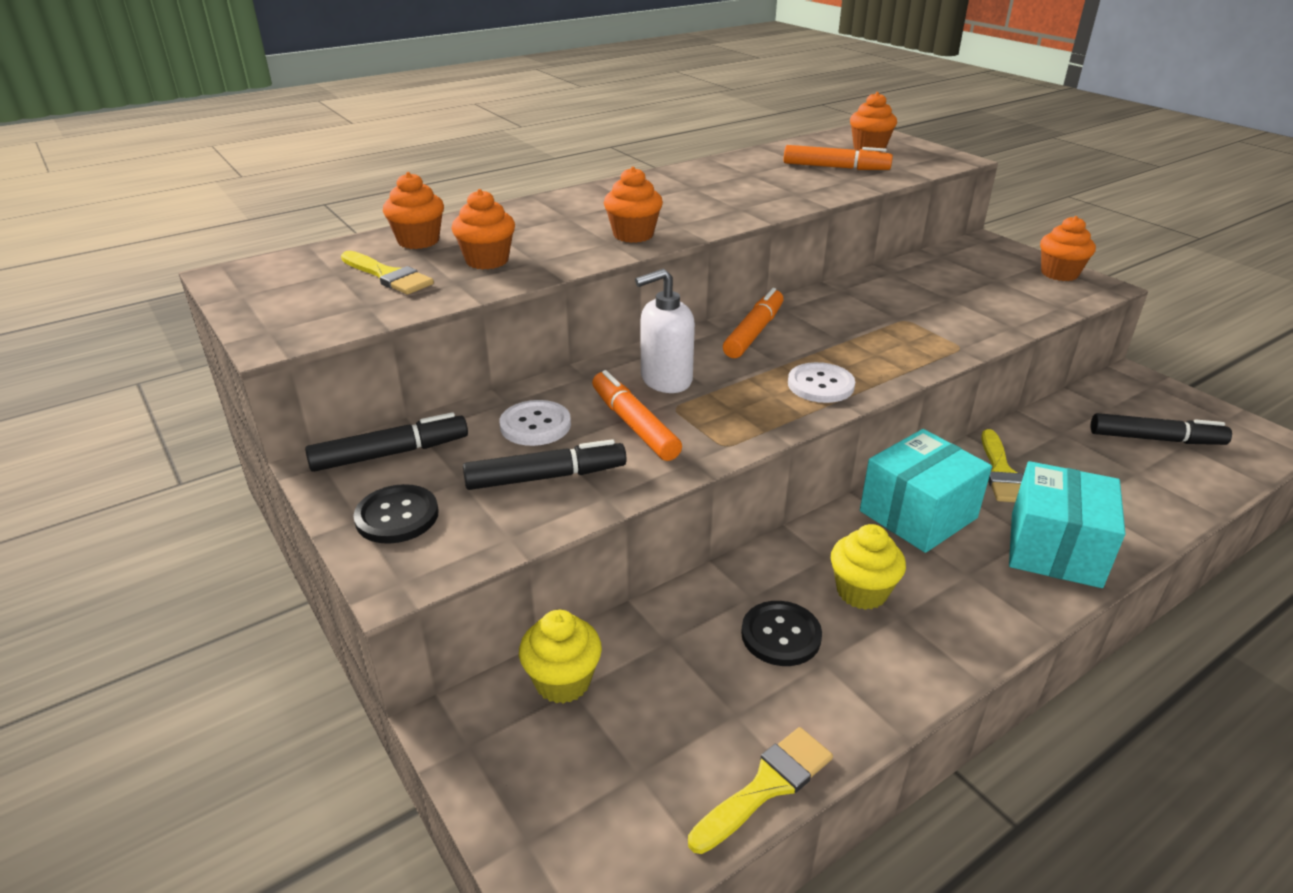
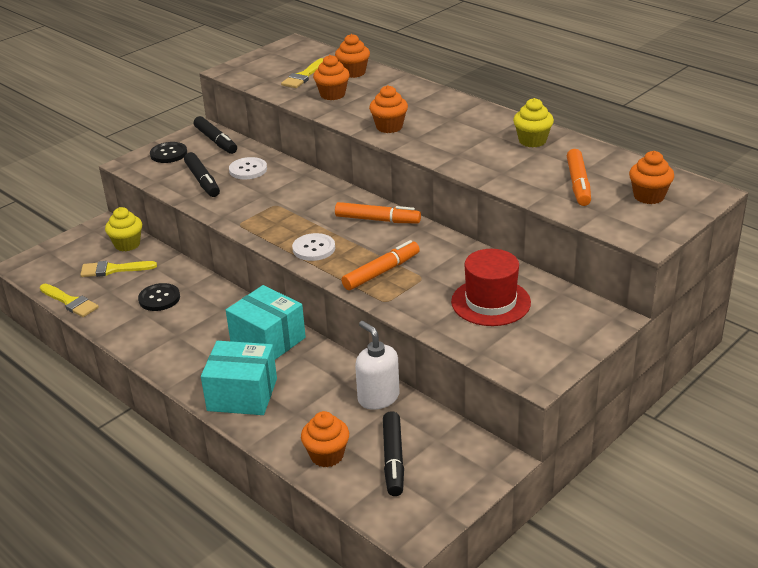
camera: 80 degrees right, 0 degrees up
(634, 425) = (254, 196): orange marker -> orange marker (381, 272)
(665, 380) = (305, 198): white soap dispenser -> white soap dispenser (378, 397)
(861, 592) = (194, 322): yellow cupcake -> yellow cupcake (532, 141)
(960, 289) = (490, 302): none -> red hat
(1001, 472) = (324, 376): yellow brush -> yellow brush (113, 269)
(1059, 274) = (554, 356): orange cupcake -> orange cupcake (327, 455)

